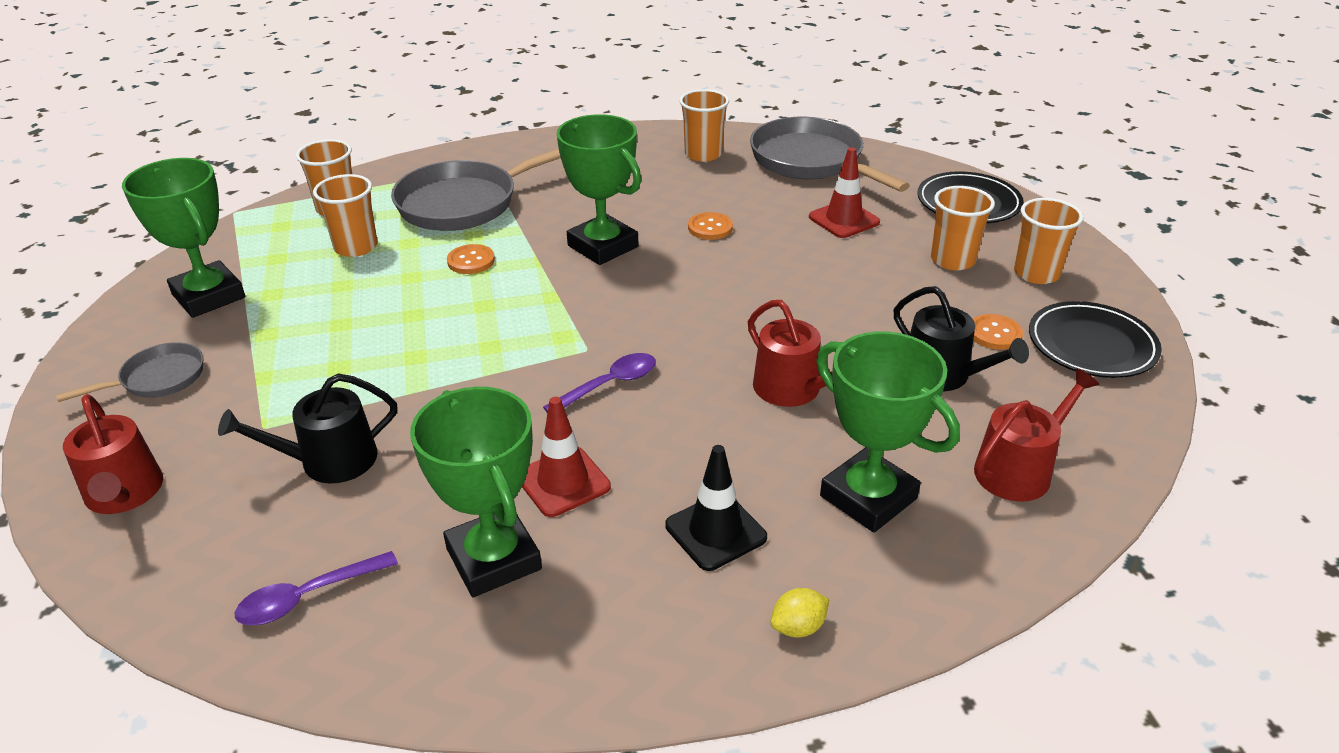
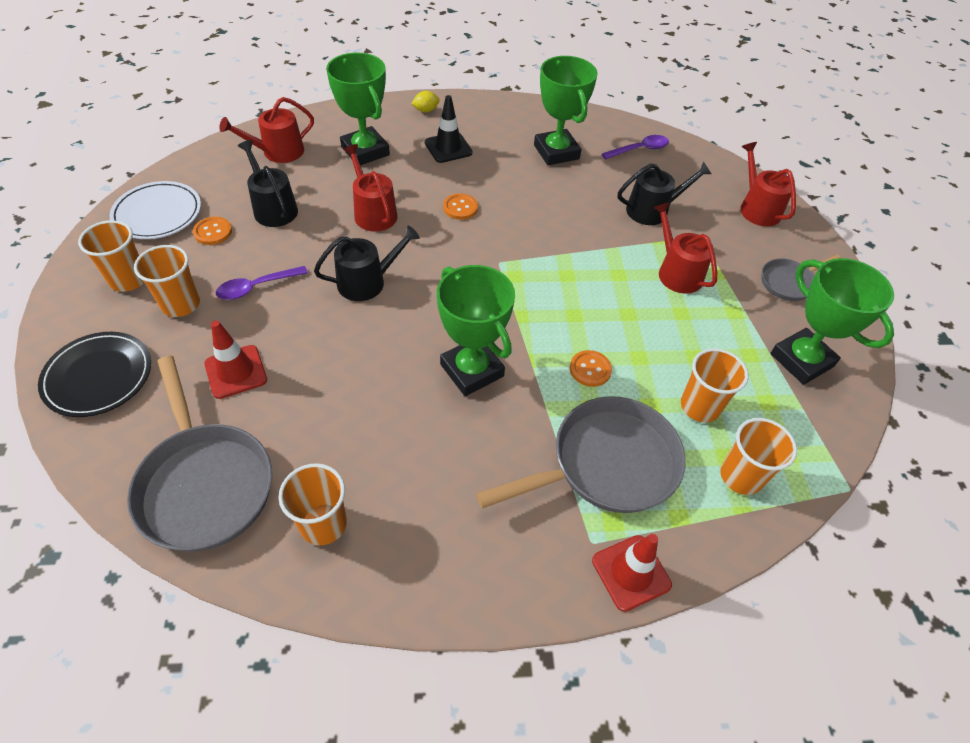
camera: 175 degrees left, 15 degrees up
(326, 370) = (676, 272): none -> red watering can
(563, 482) = (521, 180): red traffic cone -> red traffic cone (631, 572)
(609, 385) = (487, 233): purple spoon -> purple spoon (256, 287)
(710, 228) = (366, 380): orange button -> orange button (460, 208)
(754, 306) = (367, 282): none -> black watering can
(1091, 345) = (158, 214): black plate -> white plate

